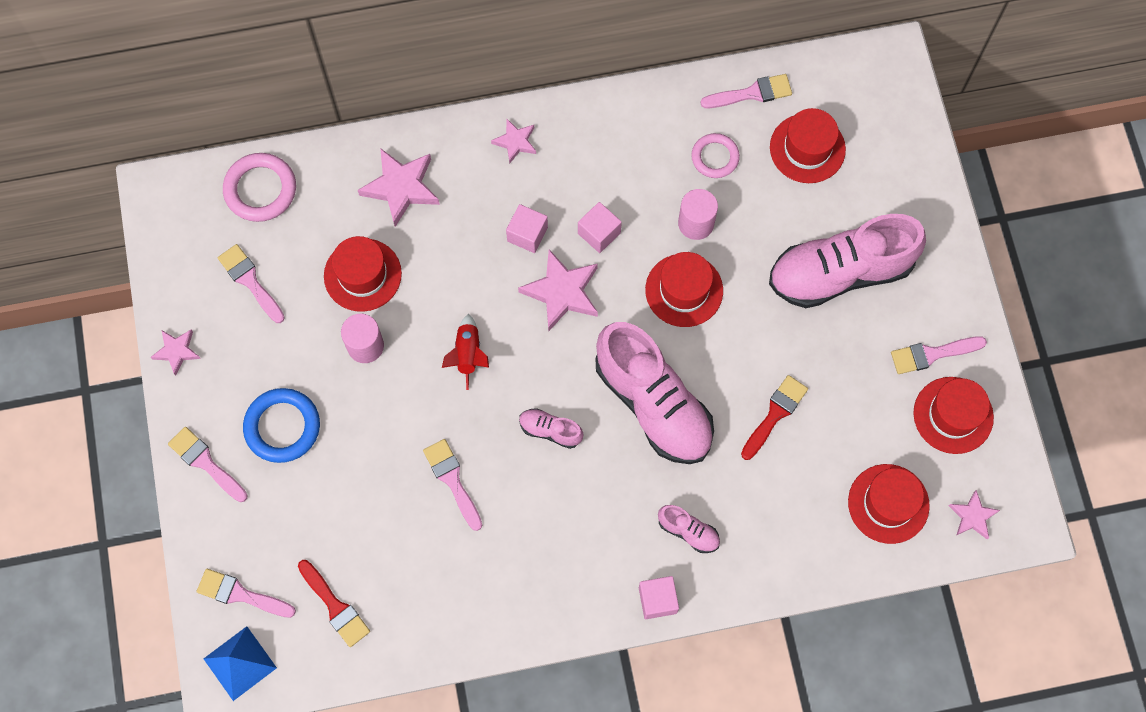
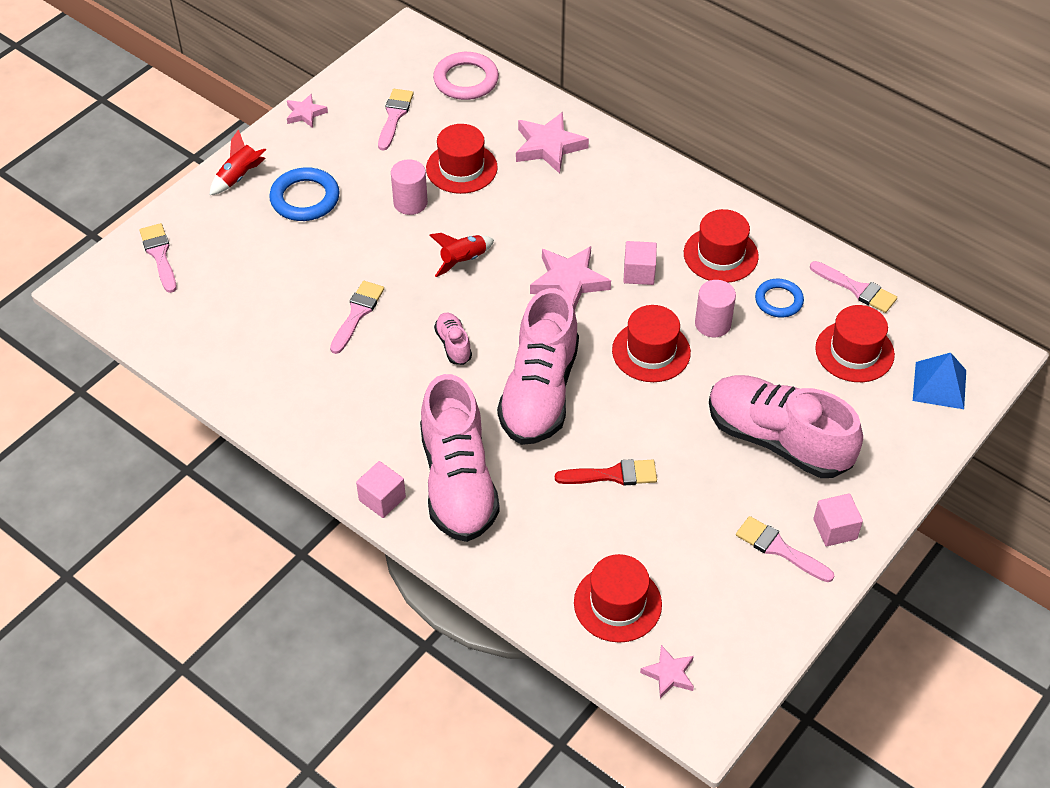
camera: 50 degrees right, 20 degrees down
(205, 462) = (239, 177): pink brush -> red rocket
(240, 663) = (108, 286): blue pyramid -> blue pyramid (939, 385)
(335, 606) = (197, 310): red brush -> none
(515, 142) = (654, 183): pink star -> none
(527, 234) = (591, 234): pink cube -> pink cube (835, 529)
(688, 531) = (458, 482): pink shoe -> pink shoe, size x2.35
(715, 157) = (778, 301): pink ring -> blue ring
(953, 415) = (743, 599): red hat -> red hat (720, 255)

